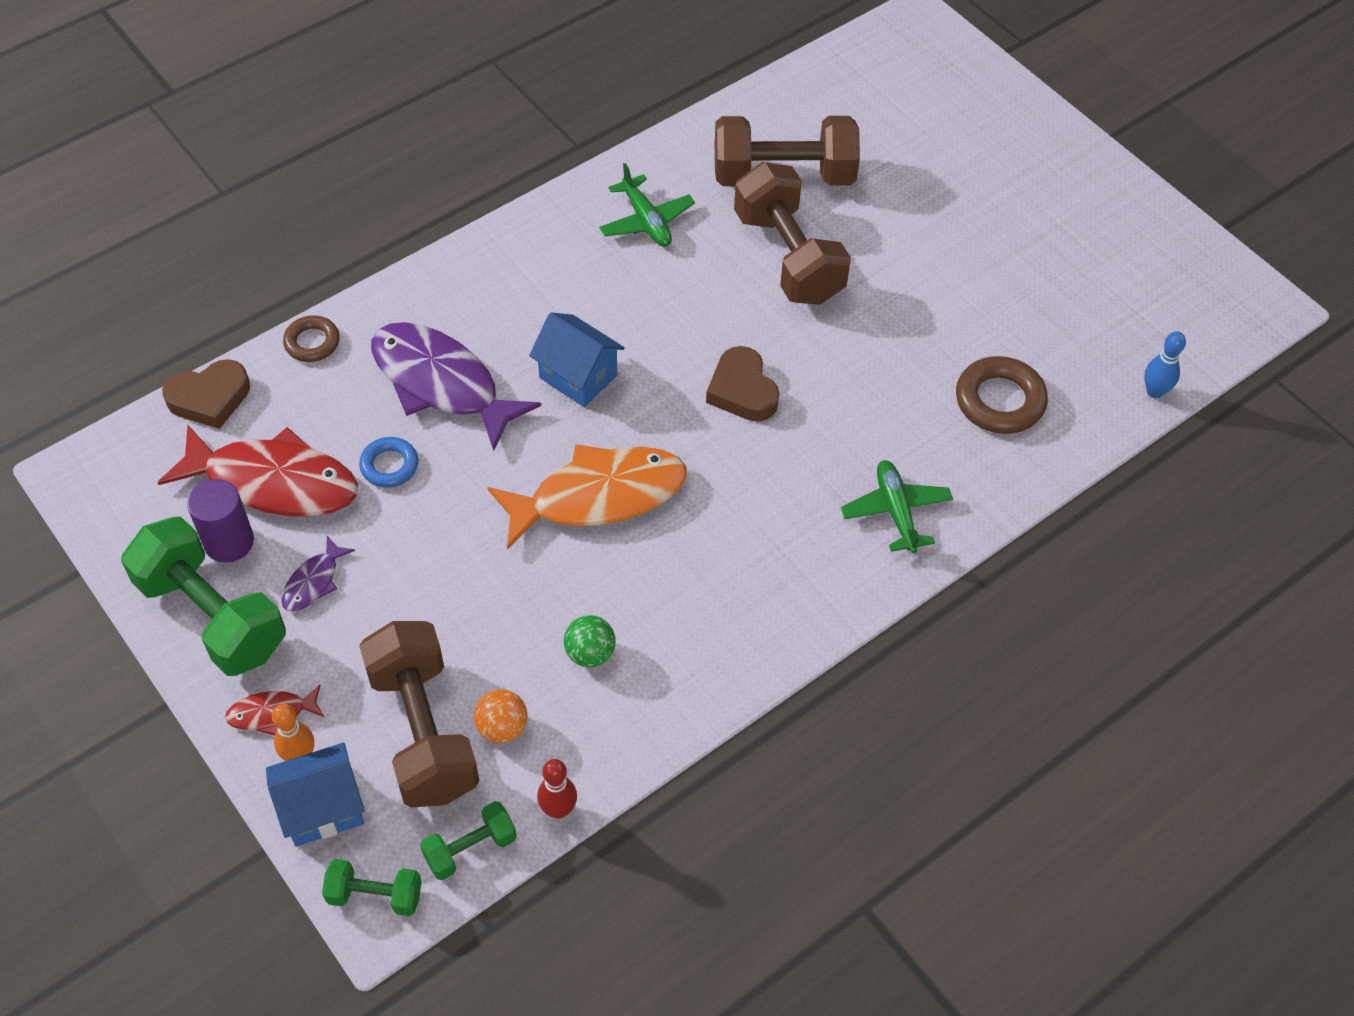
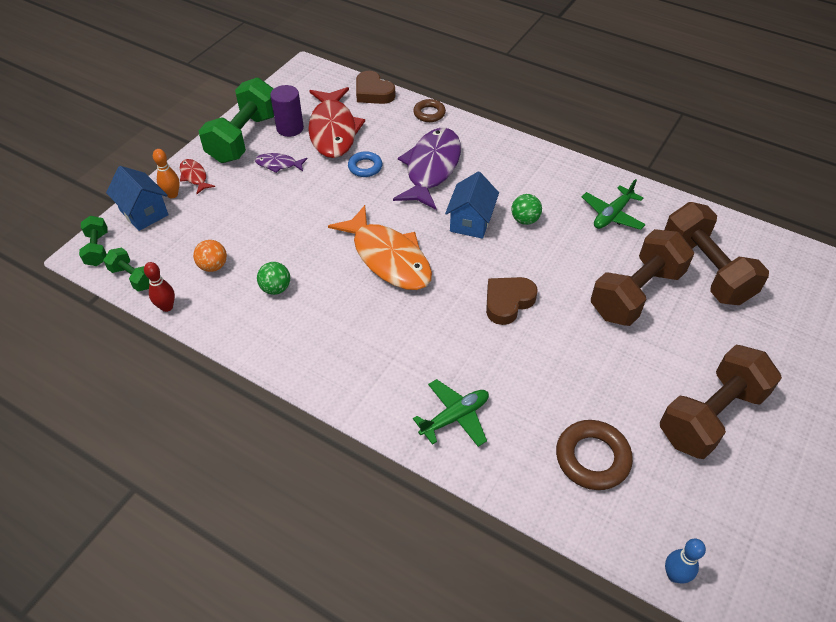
camera: 70 degrees right, 5 degrees down
(424, 731) = (201, 235): brown dumbbell -> brown dumbbell (711, 416)
(606, 315) = (525, 220): none -> green ball

